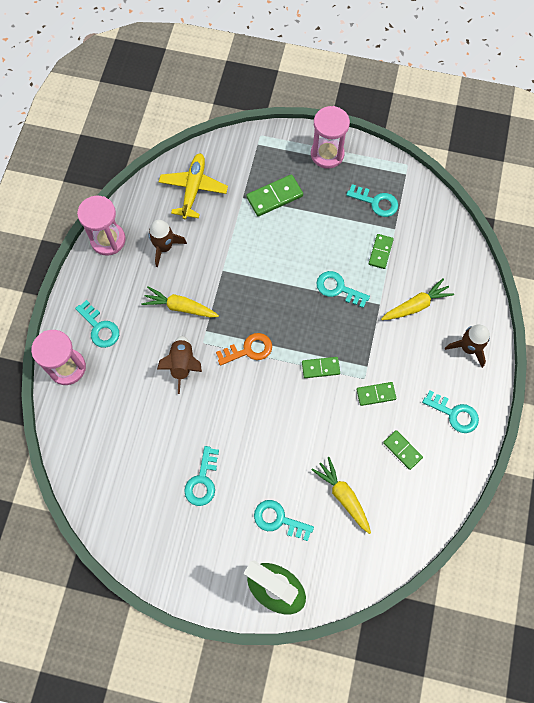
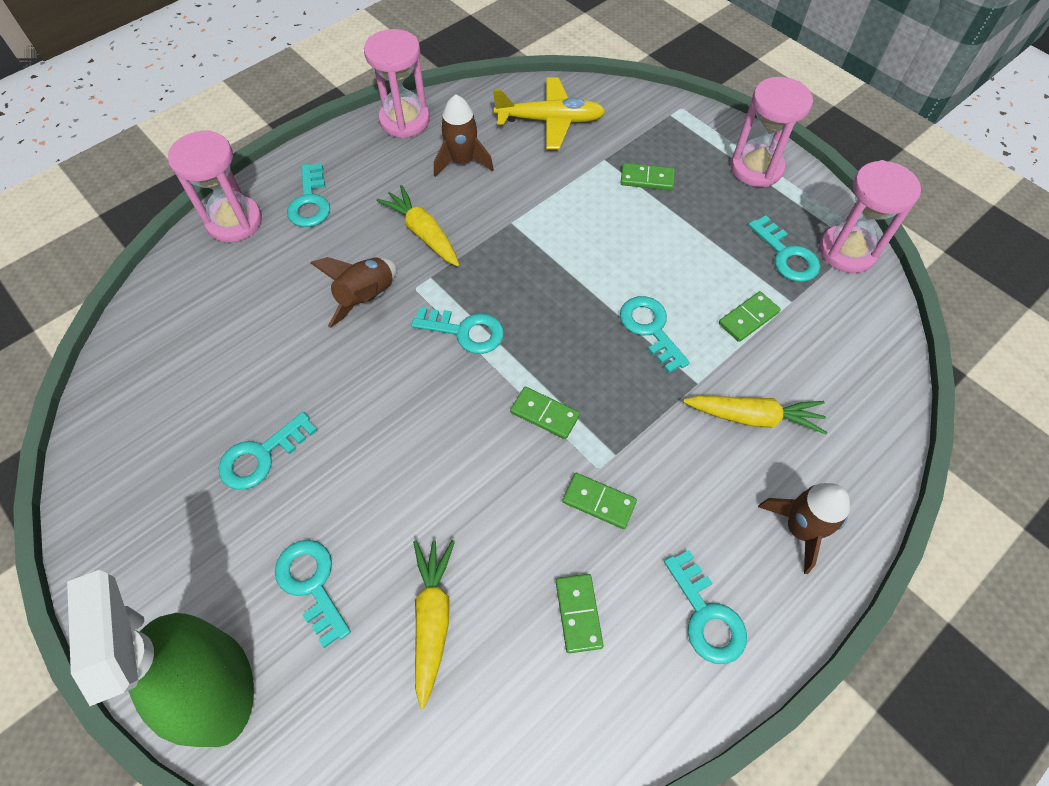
camera: 35 degrees right, 10 degrees down
(193, 189) = (550, 121): yellow plane -> yellow plane turned 45 degrees clockwise
(248, 350) = (465, 331): orange key -> turquoise key
(274, 197) = (647, 179): green domino -> green domino, size x0.65
(403, 181) = (847, 251): none -> pink hourglass

